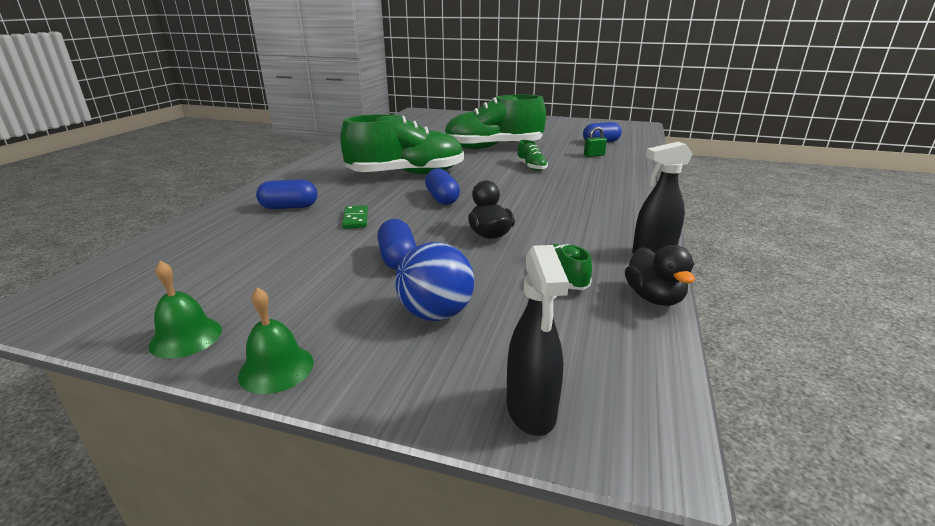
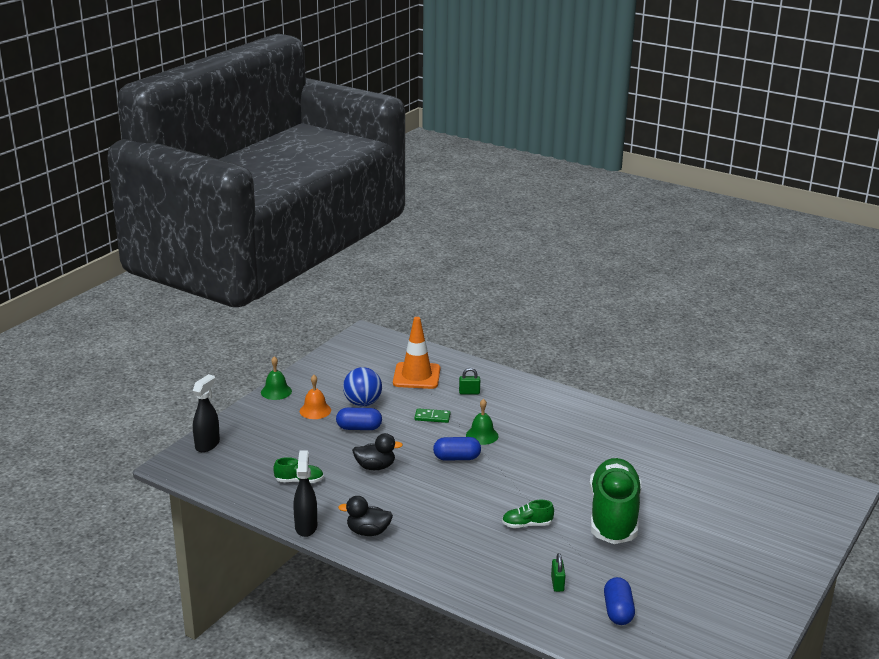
camera: 105 degrees right, 0 degrees up
(186, 337) = (315, 370): green bell -> green bell (482, 435)
(236, 241) = (416, 376): none -> orange traffic cone
(289, 207) = (469, 392): blue capsule -> green padlock
(352, 305) = (315, 410): none -> orange bell
(406, 174) = (530, 448): green shoe -> none
(436, 314) = (290, 433): blue ball -> blue ball (362, 403)
(531, 411) = (207, 445): black spray bottle -> black spray bottle turned 105 degrees clockwise
(654, 298) = (257, 505): black duck -> black duck (368, 532)

